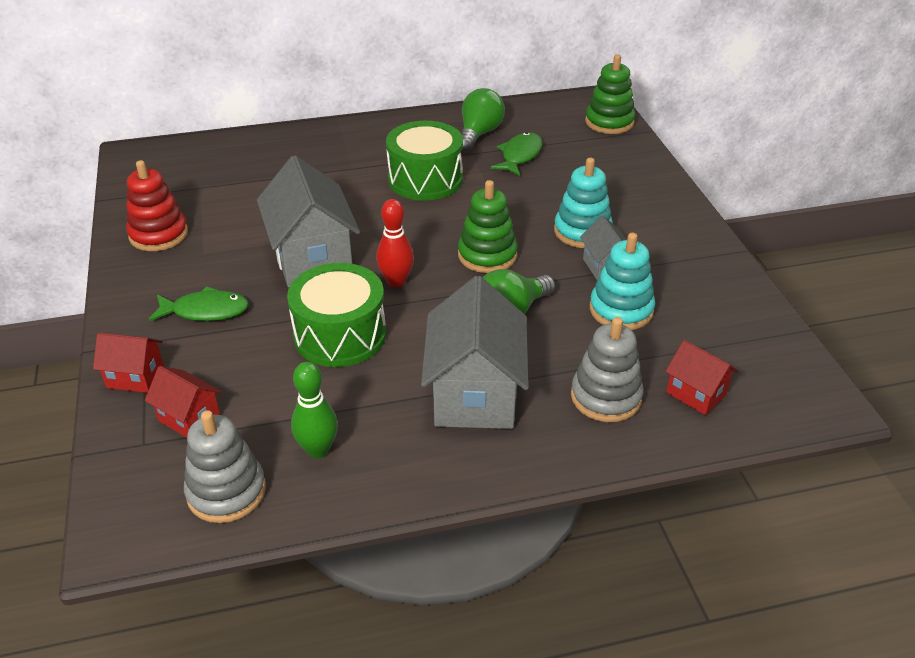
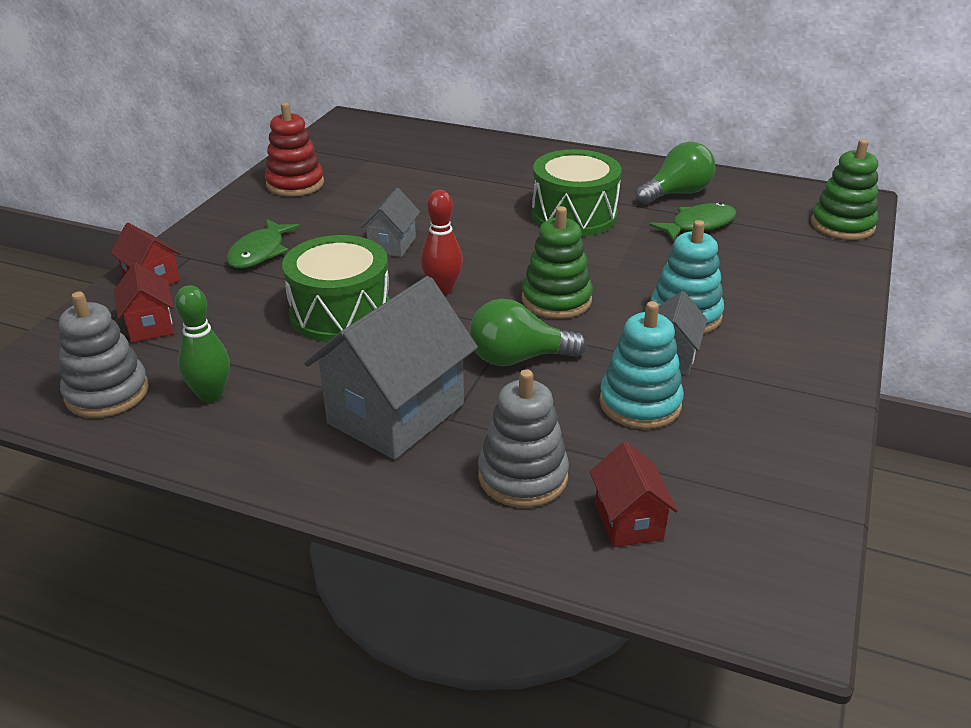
camera: 35 degrees right, 5 degrees down
(205, 311) = (259, 252): green fish -> green fish turned 75 degrees clockwise
(312, 259) = (392, 245): grey house -> grey house, size x0.51

